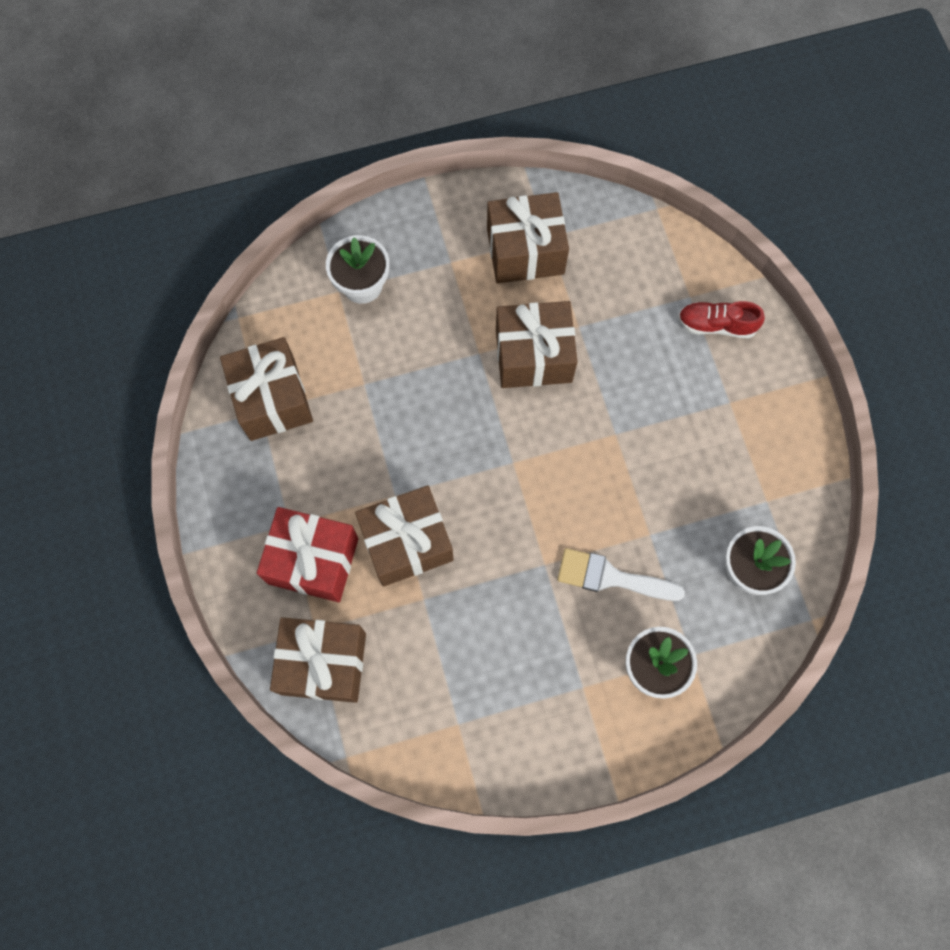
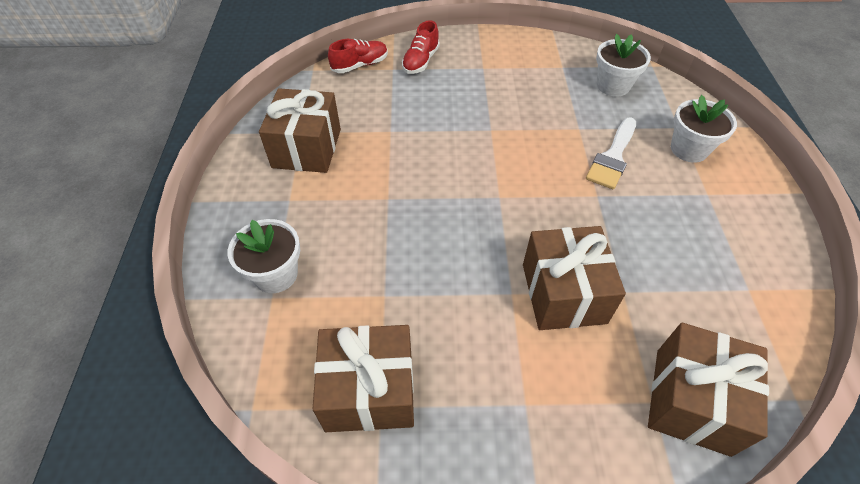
camera: 75 degrees left, 20 degrees down
(313, 561) = (572, 386): red gift -> none
(533, 356) = (405, 163): brown gift -> none
(683, 257) = (360, 65): none -> red shoe

